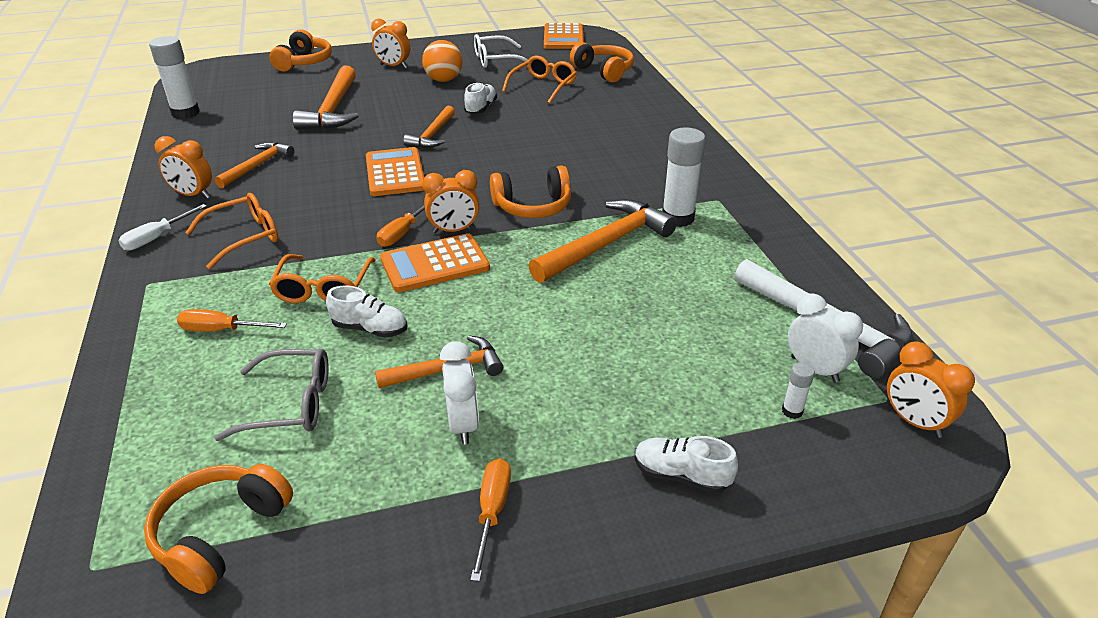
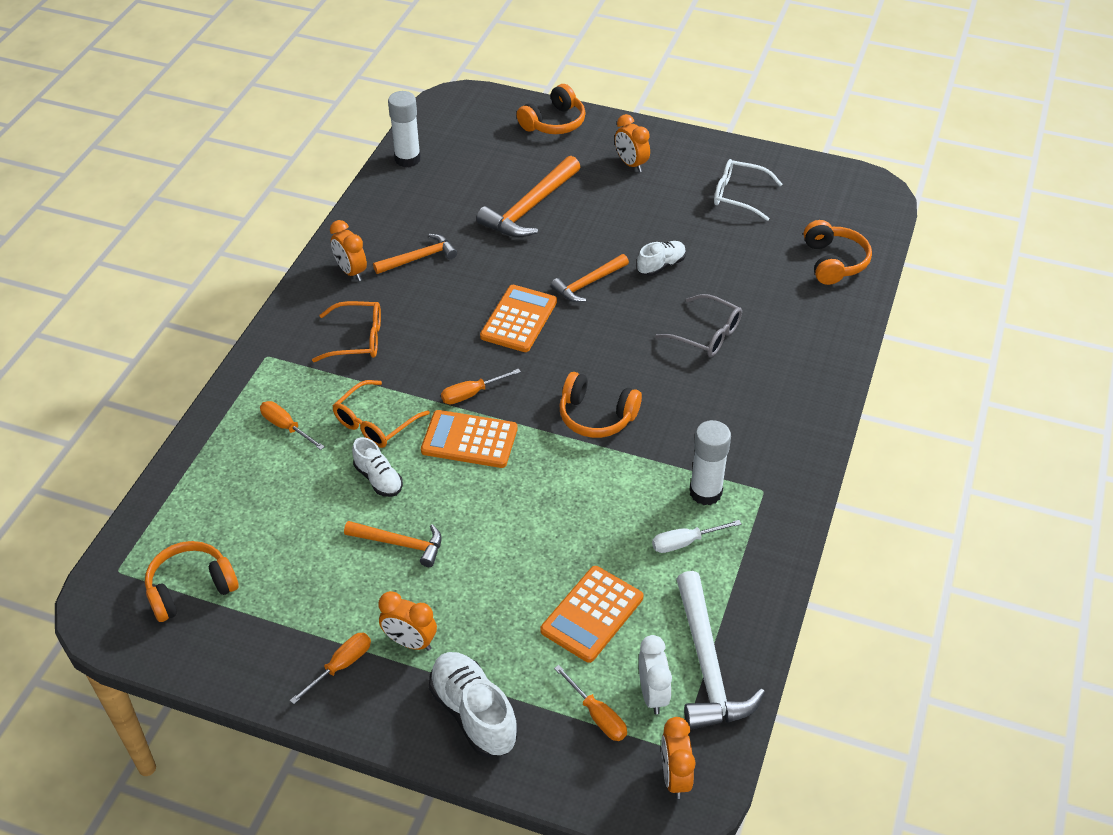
camera: 35 degrees right, 10 degrees up
(157, 238) = (299, 309): white screwdriver -> white screwdriver (685, 542)
(291, 404) = (286, 516): grey glasses -> grey glasses (707, 334)
(444, 80) = (661, 206): orange ball -> none
(454, 230) = (511, 411): orange clock -> orange clock (410, 642)
(463, 424) = (374, 594): white clock -> none
(543, 86) = (749, 259): orange glasses -> none
(563, 37) = (844, 186): orange calculator -> orange calculator (592, 614)
(606, 244) = (617, 489): orange hammer -> none
(681, 475) = (473, 713): white shoe -> white shoe, size x1.63
(792, 411) = (597, 715): white glue stick -> orange screwdriver

